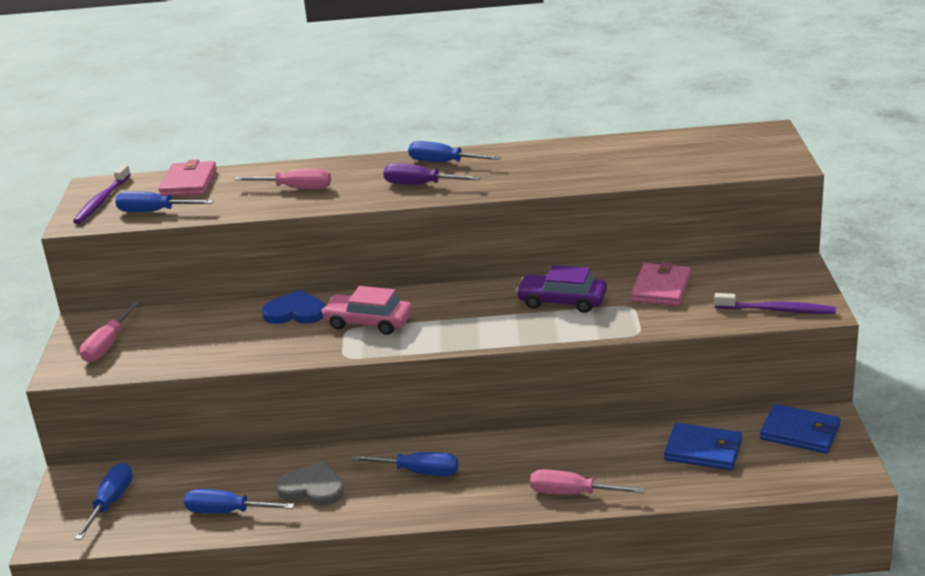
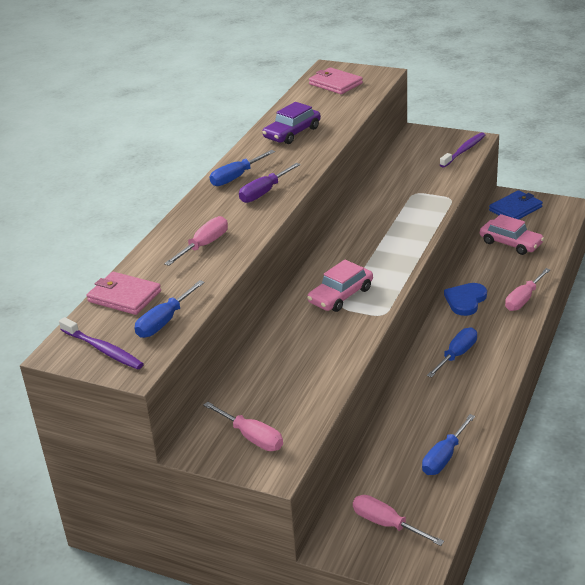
camera: 65 degrees left, 5 degrees up
(111, 503) = (386, 524): blue screwdriver -> pink screwdriver
(295, 312) = (291, 326): blue heart -> blue heart (465, 300)
(312, 488) = (442, 408): grey heart -> none
(562, 301) = (385, 214): purple car -> purple car (292, 133)
(661, 288) = (402, 178): pink wallet -> pink wallet (335, 83)
(703, 450) = (510, 243): blue wallet -> pink car

